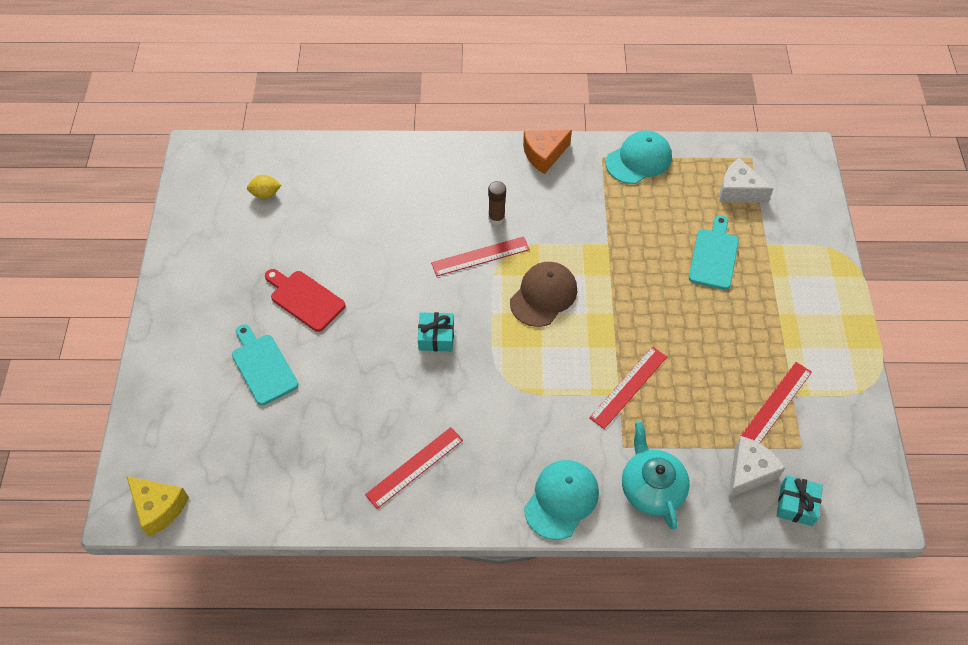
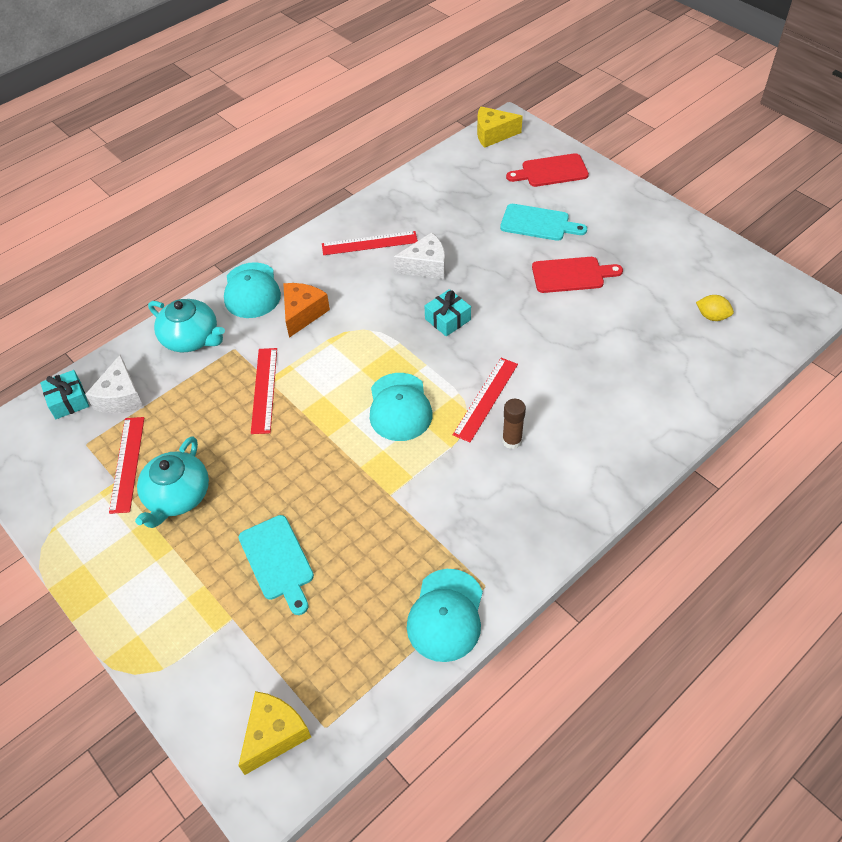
camera: 140 degrees right, 5 degrees down
(178, 412) = (551, 171): none -> red cutting board
(265, 194) = (712, 316): yellow lemon -> yellow lemon turned 75 degrees clockwise
(414, 467) = (369, 243): red ruler -> red ruler turned 75 degrees clockwise
(543, 295) = (399, 407): brown cap -> turquoise cap
(544, 155) = (543, 540): orange cheese -> orange cheese (303, 313)
(738, 191) = (307, 664): white cheese -> white cheese (426, 266)
(753, 348) = (177, 496): none -> turquoise teapot
(781, 173) = (274, 734): none -> yellow cheese

